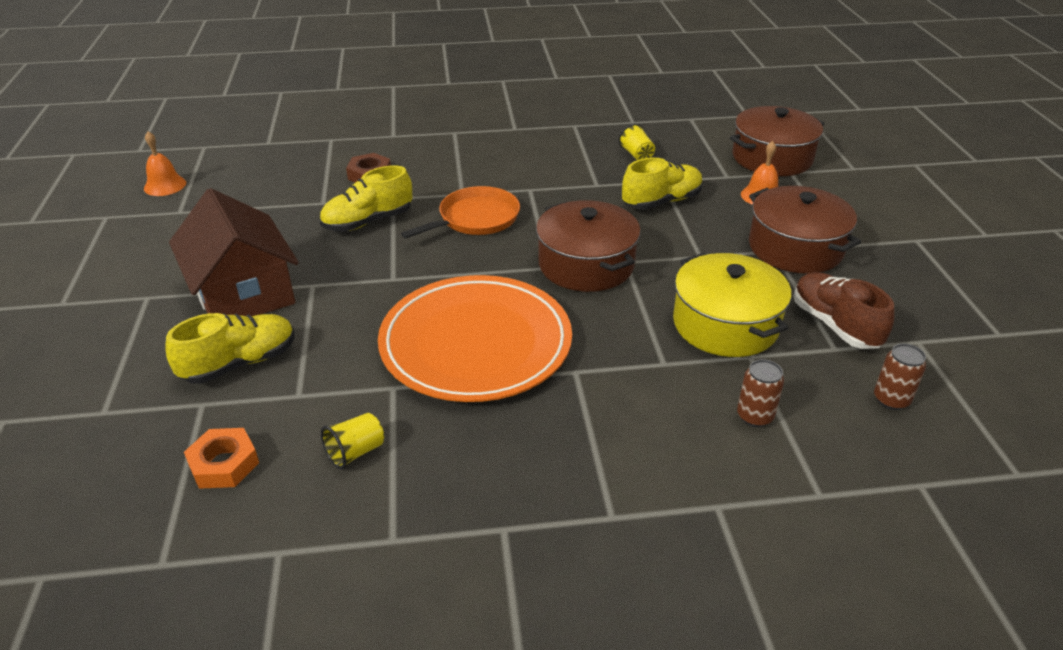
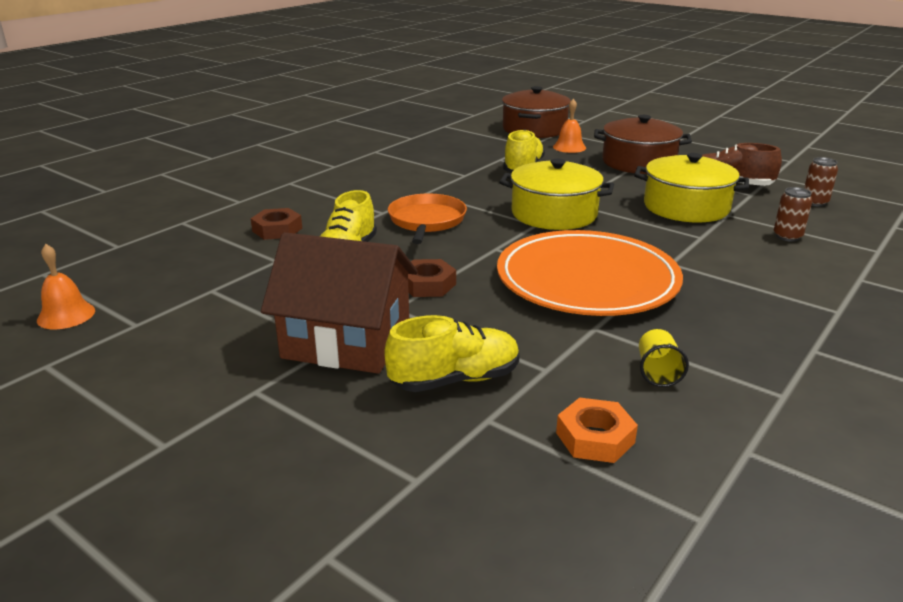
camera: 45 degrees left, 10 degrees down
(240, 363) = (455, 380): yellow shoe -> yellow shoe turned 60 degrees clockwise
(366, 278) = (427, 285): none -> brown nut
(586, 264) = (554, 214): brown pot -> yellow pot
(636, 155) = (454, 153): yellow cup -> none

